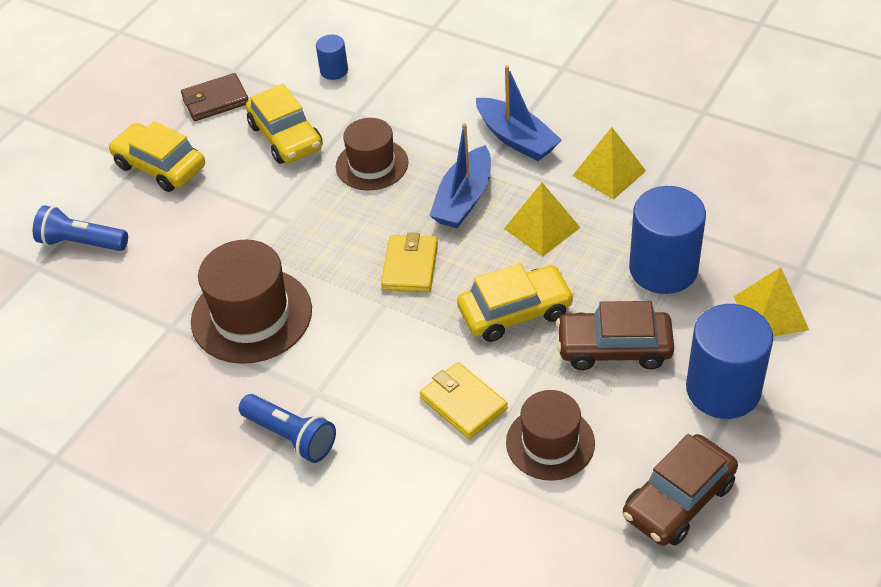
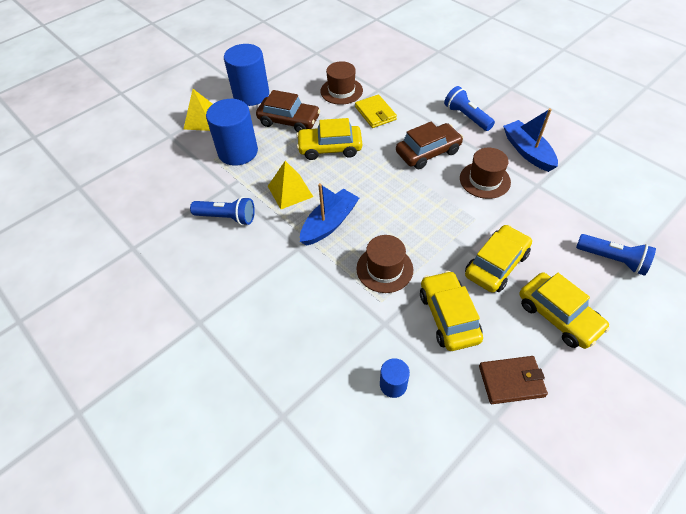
camera: 165 degrees left, 5 degrees up
(232, 202) = (496, 264): none -> yellow car
(251, 315) = (484, 180): brown hat -> brown hat, size x0.66
(410, 266) = (380, 187): yellow wallet -> none
(516, 139) = (271, 262): blue boat -> blue boat (527, 151)
(609, 173) = (227, 217): yellow pyramid -> blue flashlight
(678, 500) = (299, 63): brown car -> brown car (428, 152)

